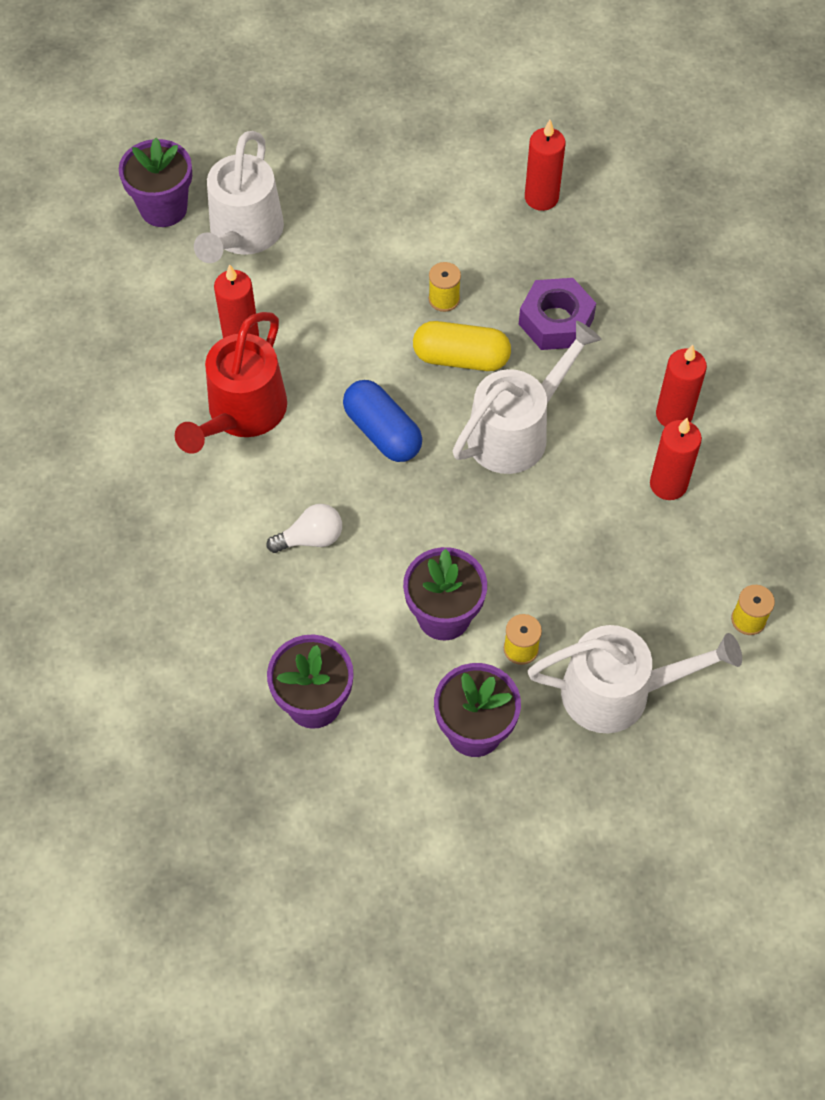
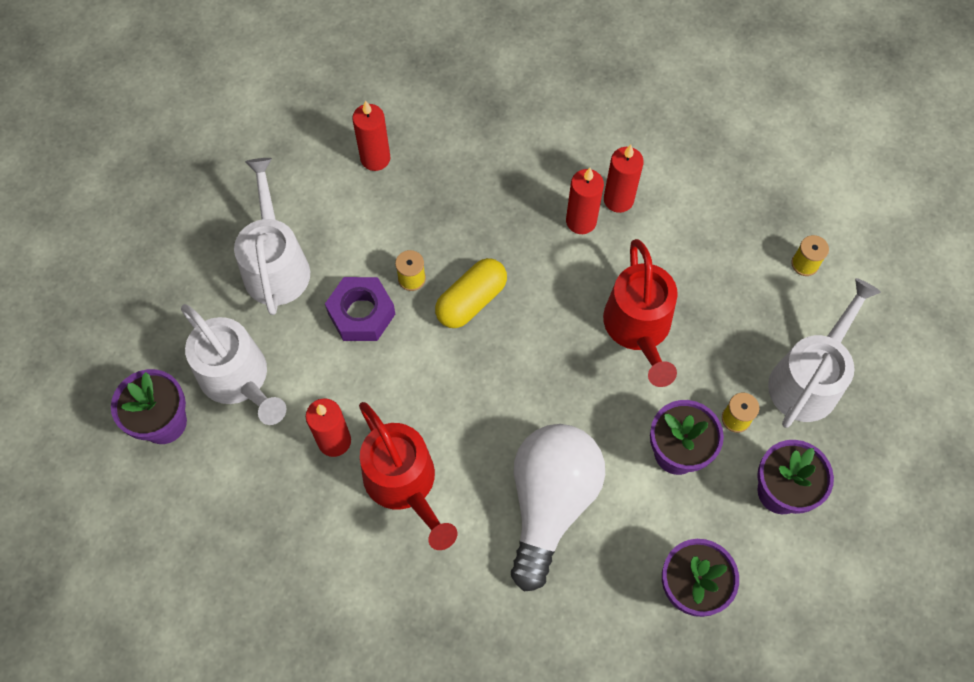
camera: 55 degrees left, 5 degrees up
(311, 538) = (550, 503): white light bulb -> white light bulb, size x2.32
(382, 432) = (495, 394): blue capsule -> none
(517, 431) = (559, 305): white watering can -> white watering can (276, 264)
(547, 511) = (639, 329): none -> red watering can
(556, 321) = (488, 220): purple nut -> purple nut (361, 314)
(668, 484) = (670, 240): red candle -> red candle (581, 221)

